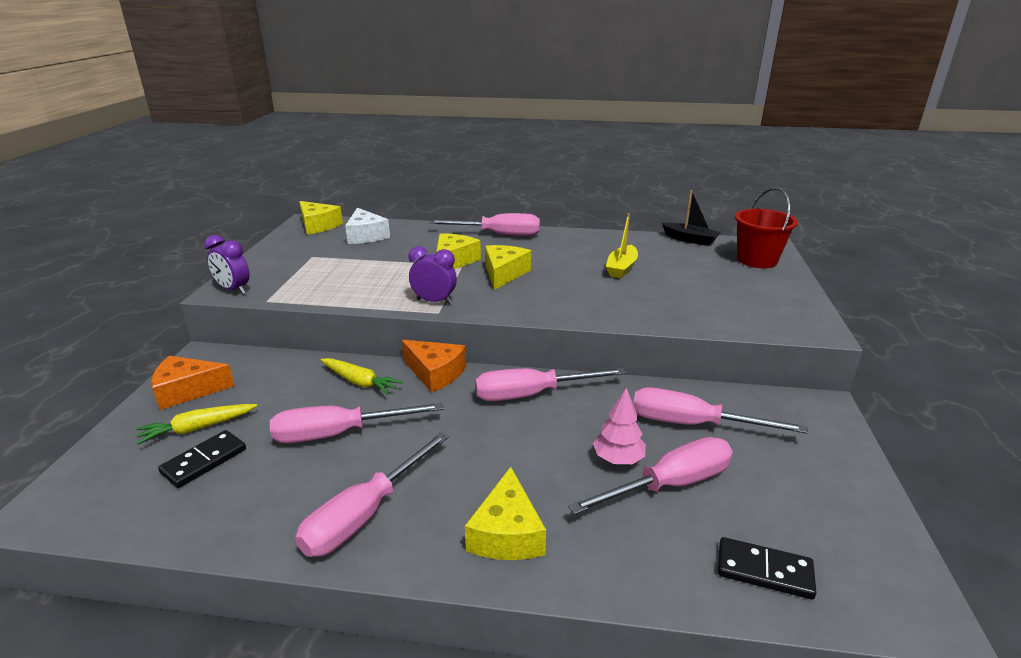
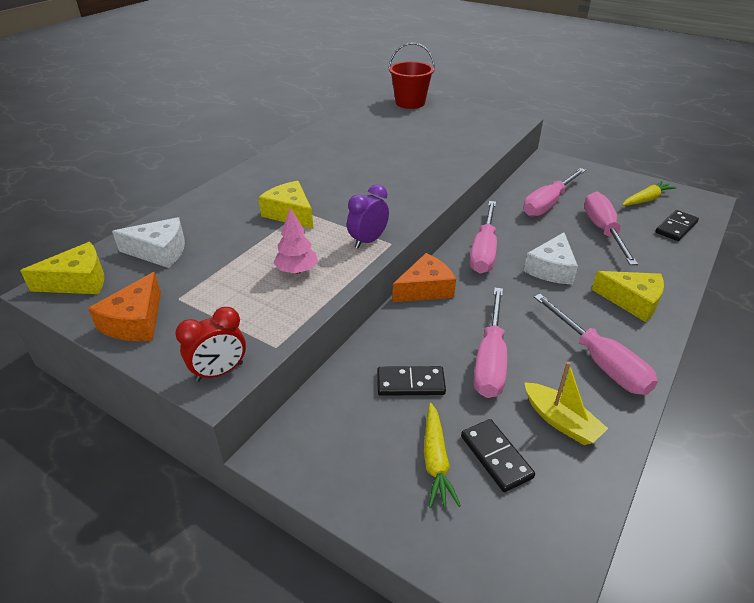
camera: 65 degrees left, 10 degrees up
(187, 390) = (352, 468): orange cheese -> orange cheese (135, 321)
(233, 290) = (219, 372): purple clock -> red clock
(290, 395) = (410, 383): none -> black domino
(359, 382) = (413, 334): yellow carrot -> yellow carrot (646, 199)
(498, 235) = (252, 178): pink screwdriver -> none
(504, 274) = (342, 196): yellow cheese -> none
(533, 450) = (551, 269): none -> white cheese
(618, 459) = (573, 240): pink tree -> pink tree (297, 270)
(621, 268) = (379, 147): yellow boat -> yellow boat (560, 421)
(690, 240) = (354, 110): black boat -> none

